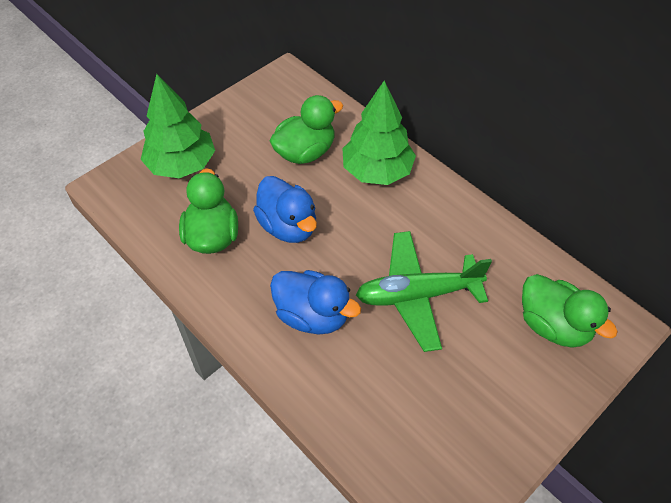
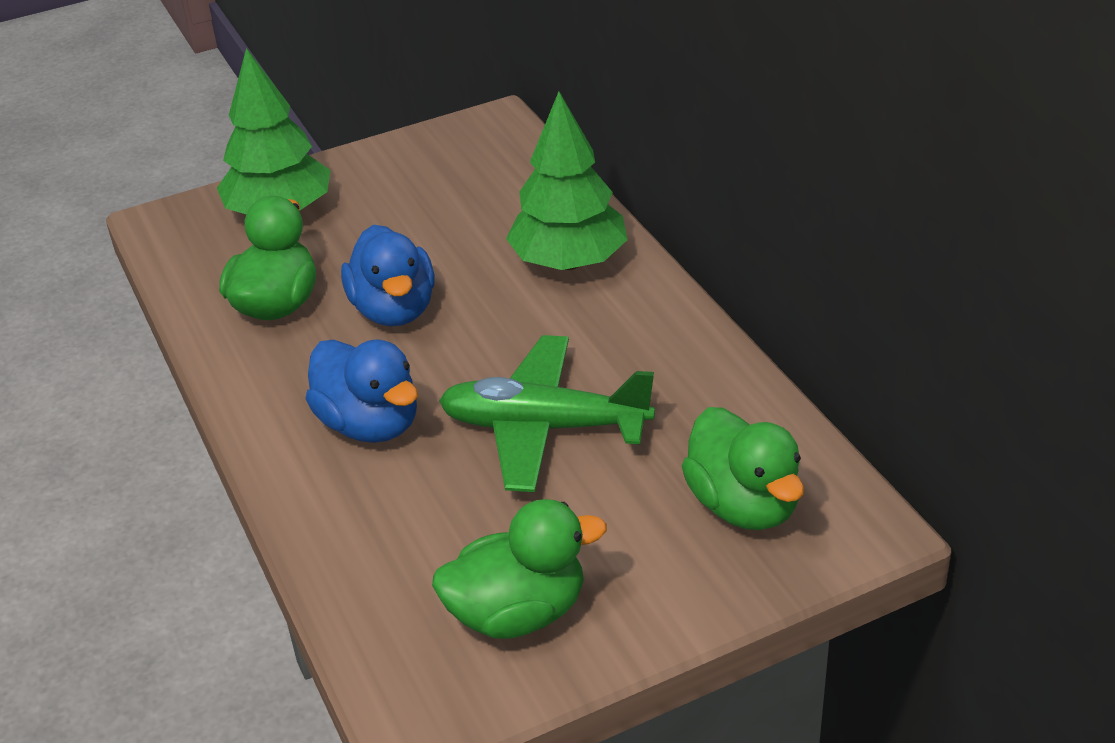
camera: 20 degrees right, 15 degrees down
(305, 152) = (470, 222): green duck -> green duck (518, 613)

